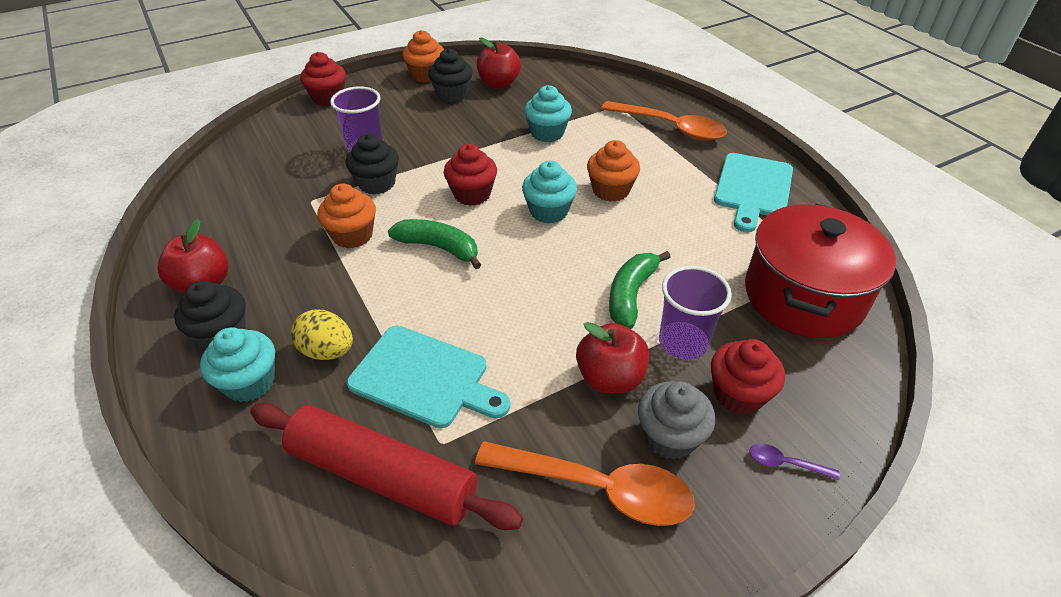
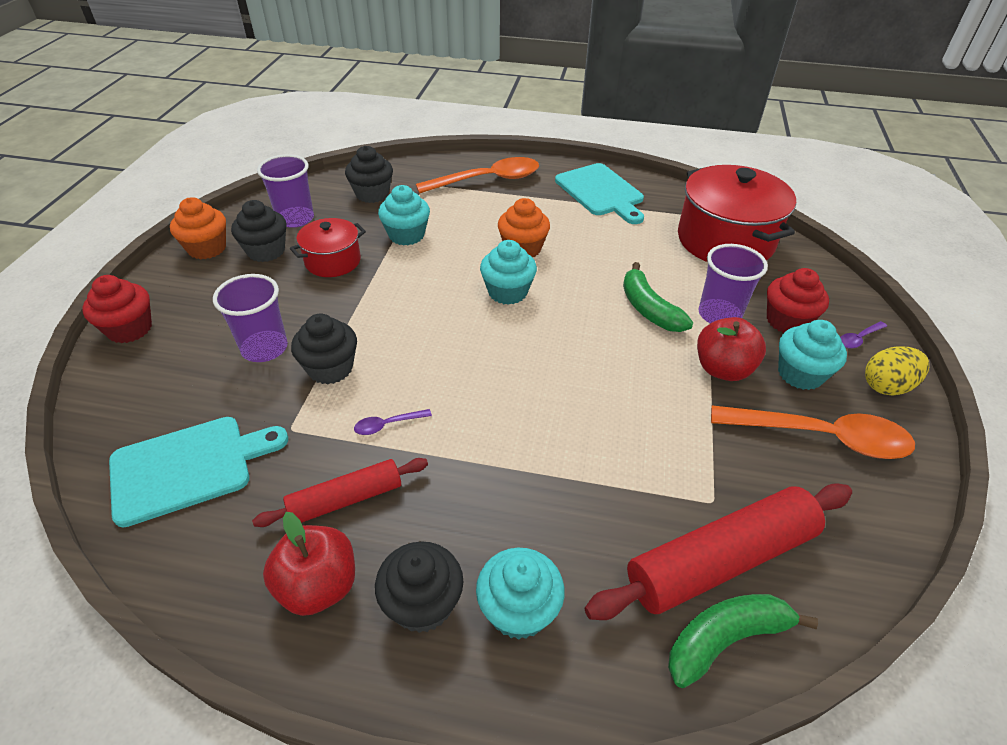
camera: 50 degrees left, 0 degrees up
(275, 255) = (346, 499): none -> red rolling pin
(327, 351) = (533, 525): yellow egg -> yellow egg (886, 386)
(352, 235) = (387, 425): orange cupcake -> purple spoon
(424, 377) = (630, 473): turquoise cutting board -> turquoise cutting board (188, 467)
(439, 248) = (476, 377): green banana -> green banana (725, 639)
(472, 194) = (429, 319): red cupcake -> none
(477, 123) = (333, 261): none -> red pot
(499, 84) = (295, 219): red apple -> purple cup
(570, 93) = (372, 194): none -> black cupcake
(597, 488) = (820, 437): orange spoon -> orange spoon turned 45 degrees clockwise
(670, 437) = (800, 374): grey cupcake -> turquoise cupcake

